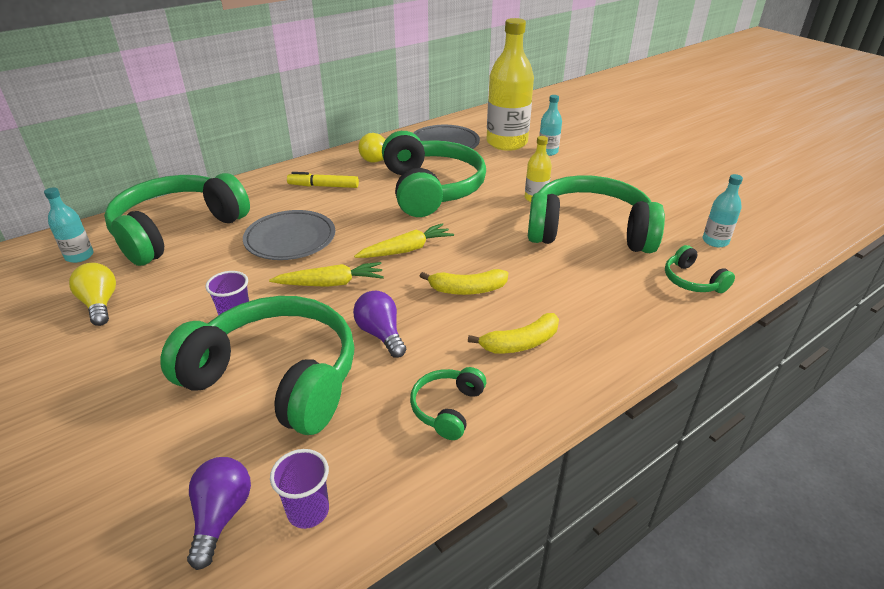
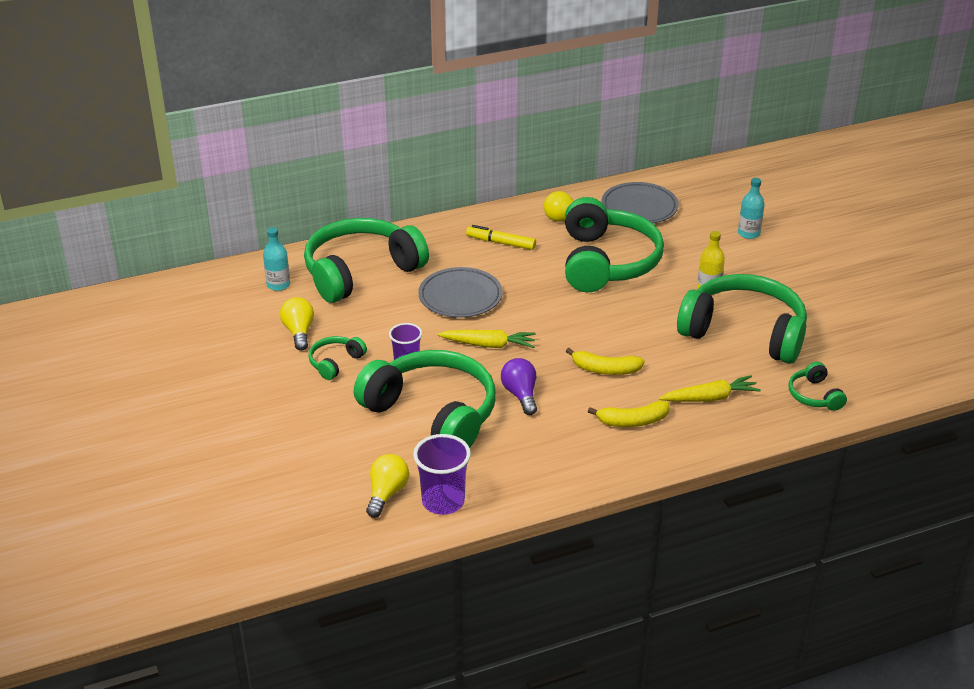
camera: 15 degrees right, 0 degrees up
(221, 516) = (387, 493): purple light bulb -> yellow light bulb
(308, 511) = (443, 501): purple cup -> purple cup, size x1.51
(406, 250) = (563, 324): yellow carrot -> yellow carrot (710, 398)
(447, 408) = (556, 458): green headphones -> green headphones (335, 362)
(506, 143) = (708, 215): yellow bottle -> none
(715, 241) = (863, 362): turquoise bottle -> none

